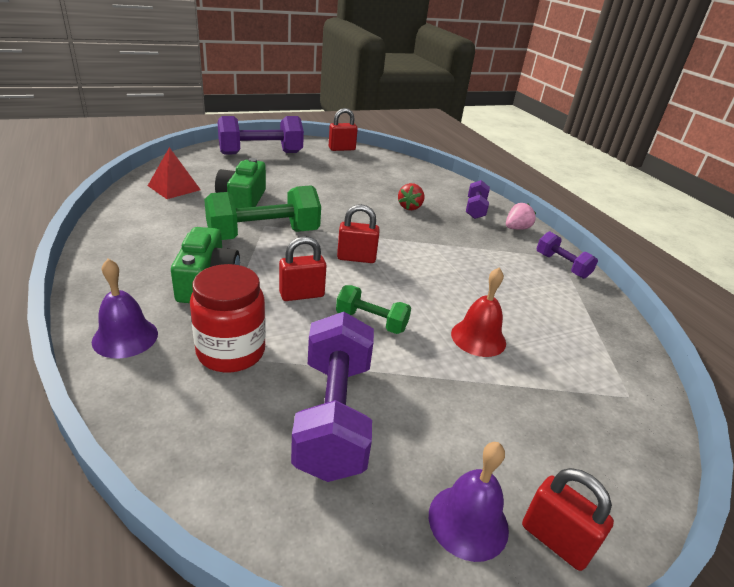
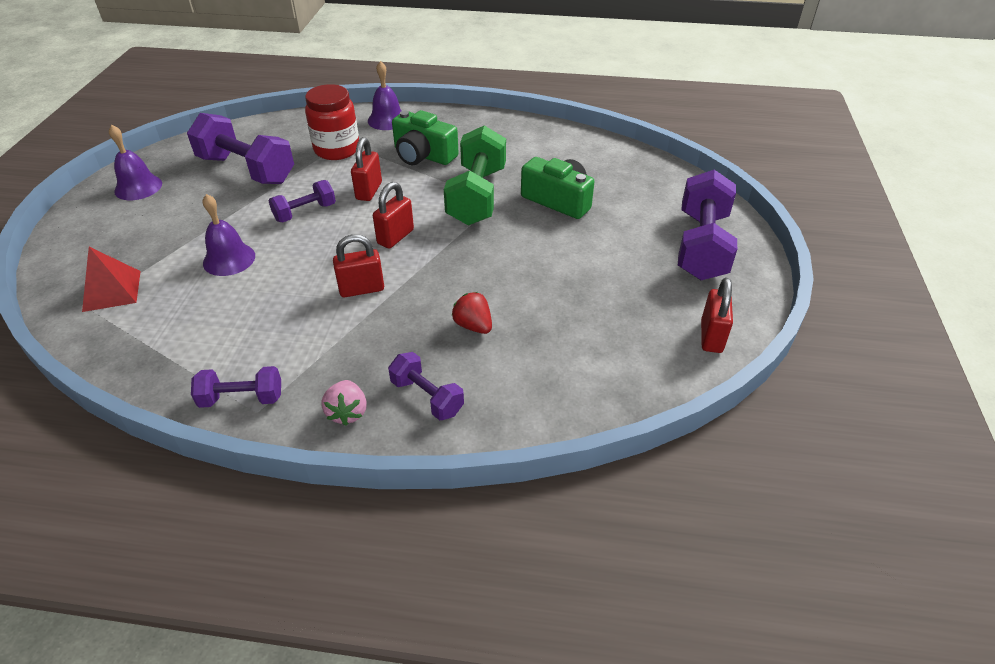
camera: 125 degrees right, 10 degrees up
(174, 187) = (609, 167): red pyramid -> red pyramid (112, 290)
(371, 322) = (305, 212): green dumbbell -> purple dumbbell
(478, 338) = (229, 259): red bell -> purple bell
(555, 540) = (92, 208): red padlock -> red padlock (361, 289)

